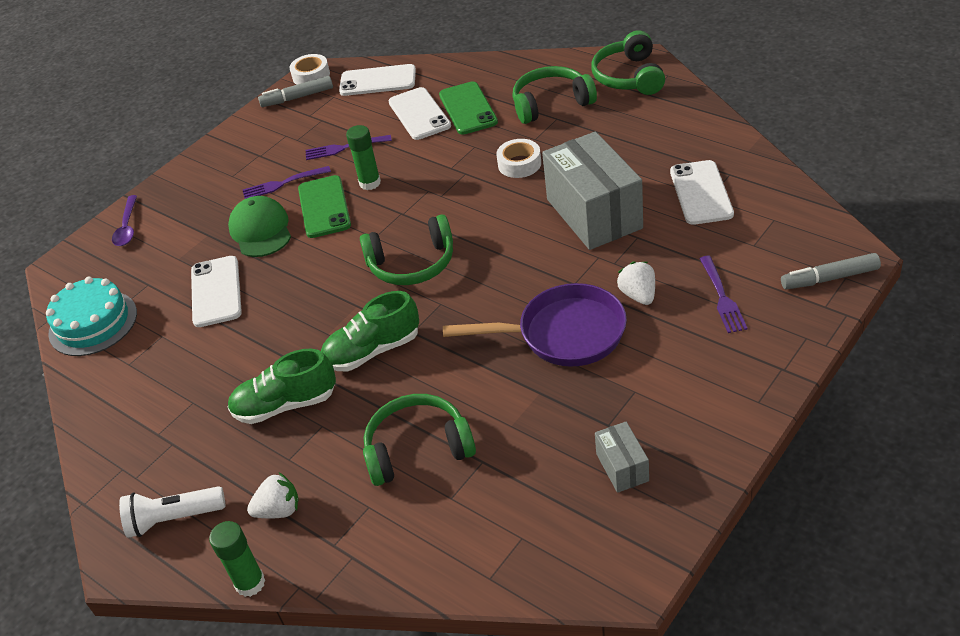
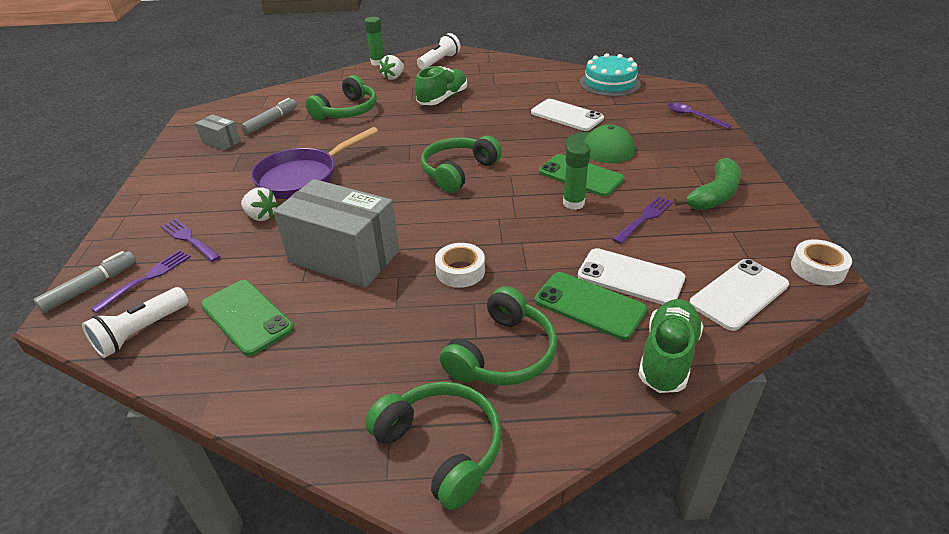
camera: 135 degrees right, 5 degrees down
(268, 144) = (714, 195): none -> green banana
(283, 183) = (642, 176): purple fork -> purple fork (146, 279)
(297, 97) = (779, 241): grey marker -> grey marker (271, 121)
(373, 351) = (423, 129): green shoe -> green shoe (667, 357)
(701, 193) = (247, 317): white phone -> green phone
(789, 213) = (141, 332): none -> white flashlight

